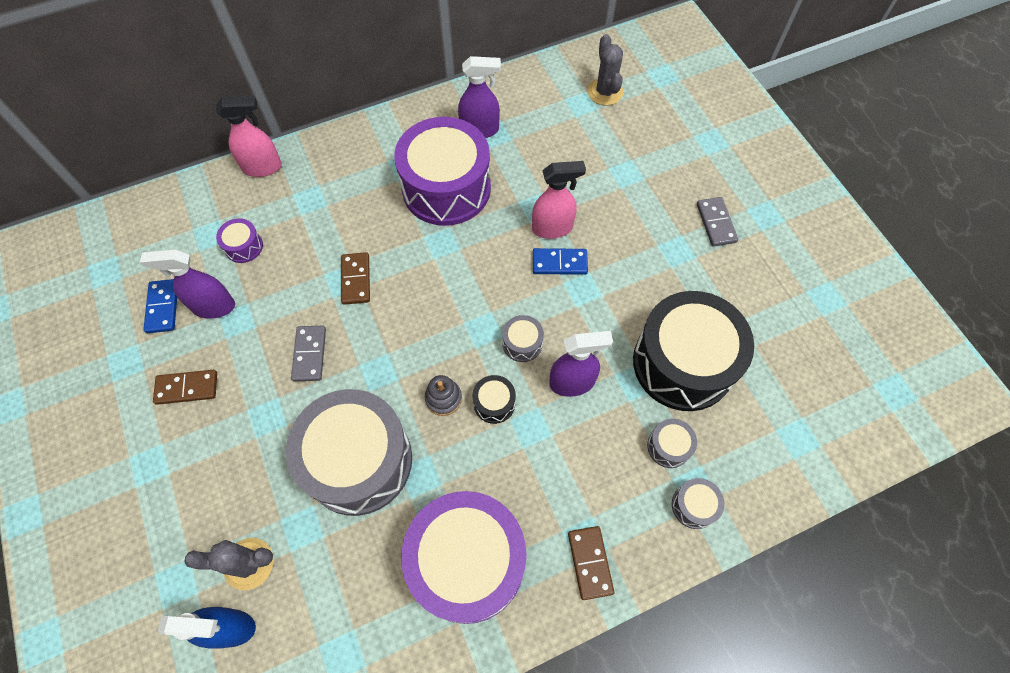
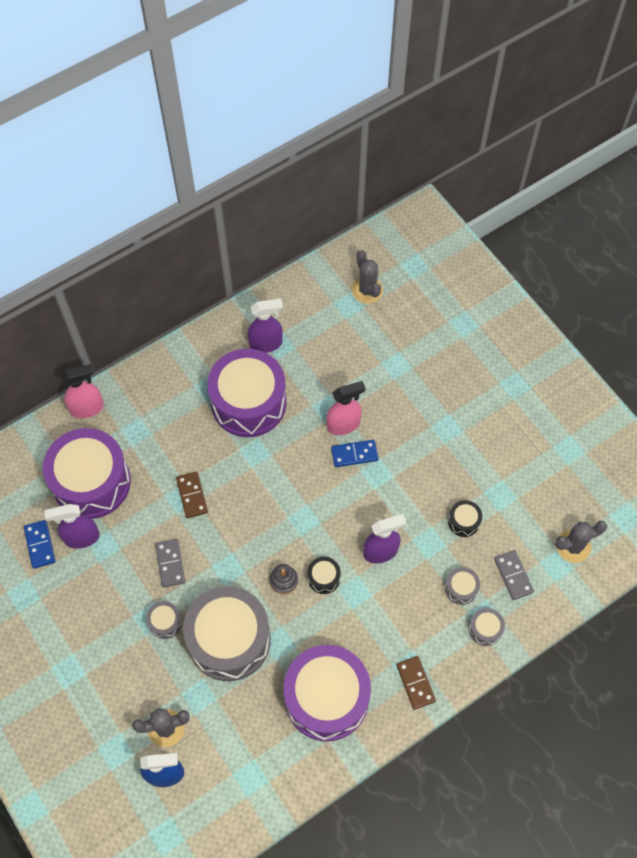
camera: 10 degrees left, 0 degrees up
(187, 388) = (80, 607): brown domino -> none
(244, 246) = (91, 482): purple drum -> purple drum, size x2.46
(522, 343) = (336, 526): grey drum -> grey drum (165, 622)
(683, 363) = (463, 521): black drum -> black drum, size x0.41
(715, 223) = (475, 399): grey domino -> grey domino (513, 575)
(822, 417) = (573, 546): none -> grey cactus

